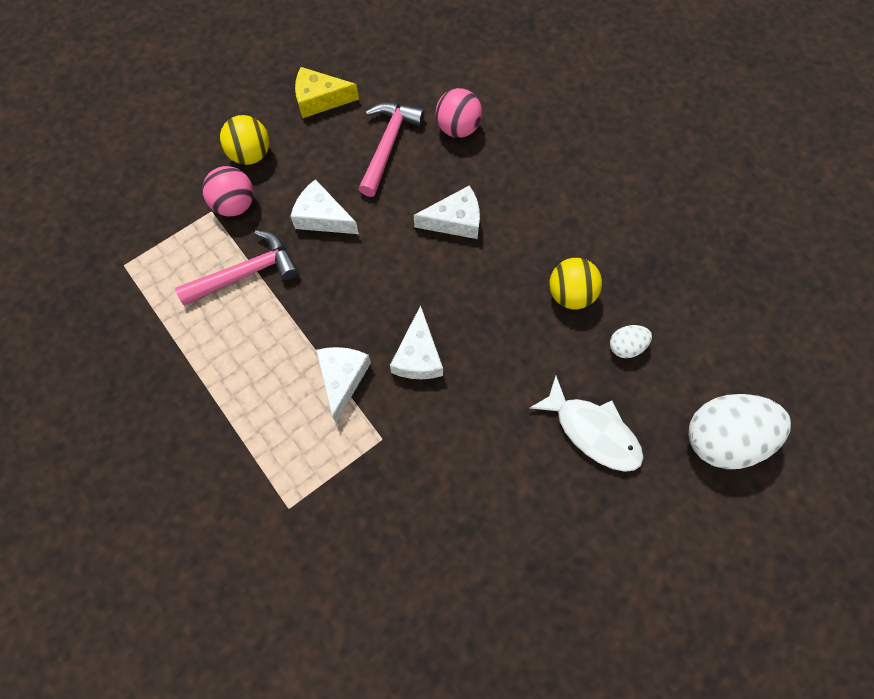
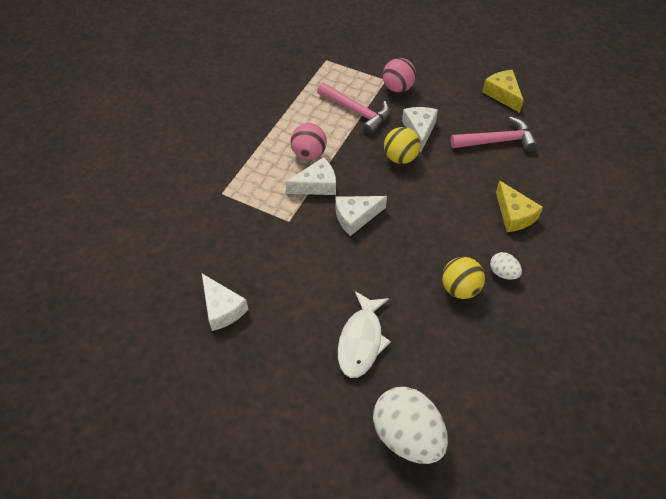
camera: 65 degrees right, 15 degrees down
(251, 154) = (437, 80): yellow ball -> yellow ball (400, 157)
(455, 221) = (468, 199): white cheese -> white cheese (222, 308)
(458, 128) = (542, 172): pink ball -> pink ball (309, 154)
(501, 188) = (514, 215): none -> yellow cheese
(626, 346) = (441, 340): white egg -> white egg (503, 273)

